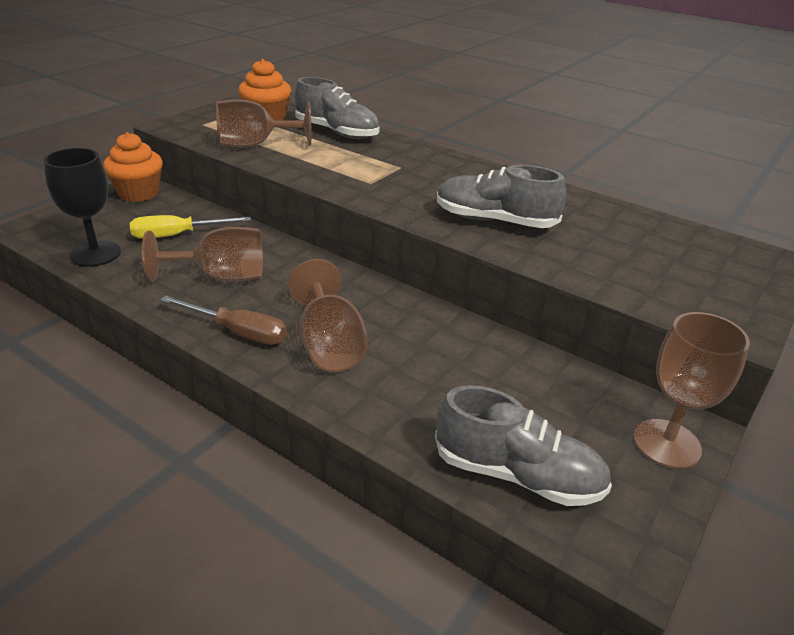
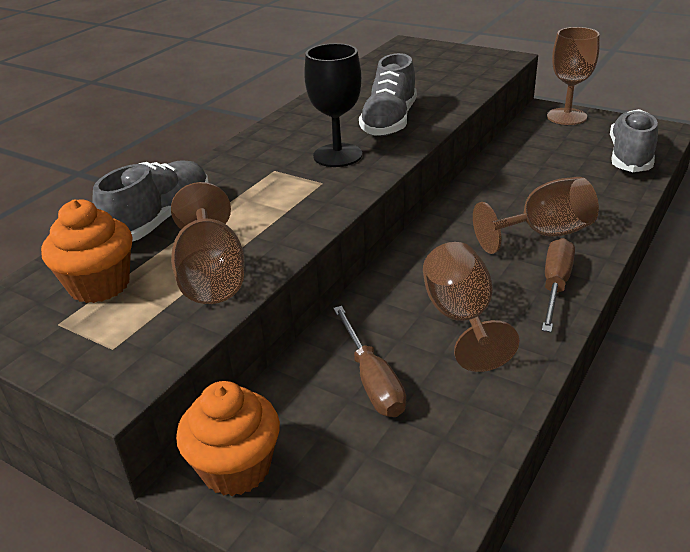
camera: 90 degrees left, 0 degrees up
(95, 254) = (449, 449): black goblet -> black goblet (337, 155)
(177, 235) = (372, 380): yellow screwdriver -> brown screwdriver

